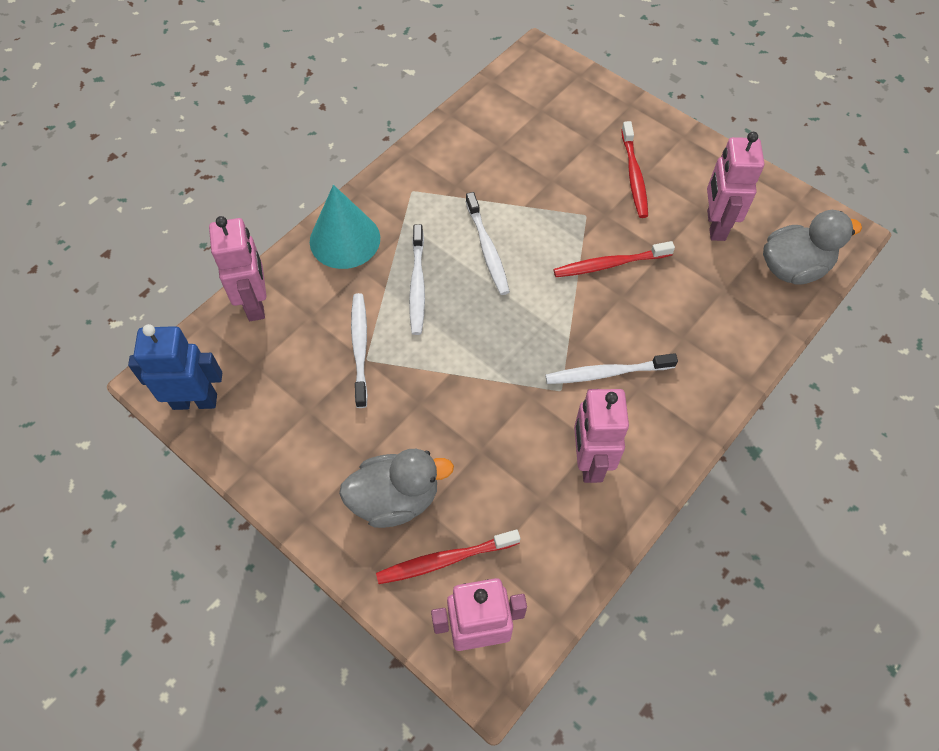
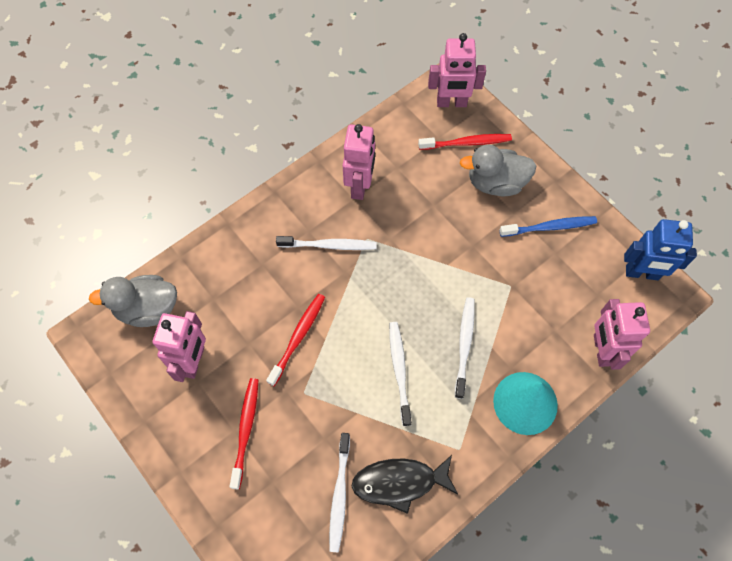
camera: 170 degrees left, 5 degrees up
(316, 444) = (549, 227): none -> blue toothbrush
(360, 348) = (515, 295): white toothbrush -> white toothbrush (339, 494)
(468, 157) = (399, 482): none -> black fish
(610, 264) = (298, 338): red toothbrush -> red toothbrush turned 60 degrees counterclockwise

